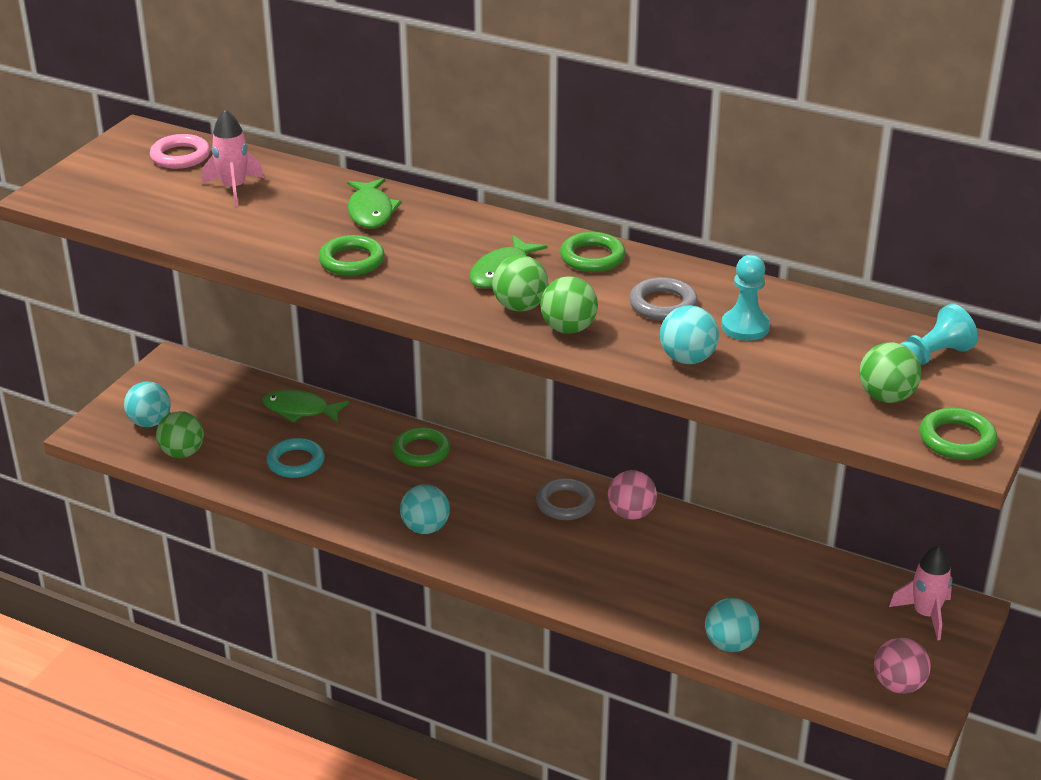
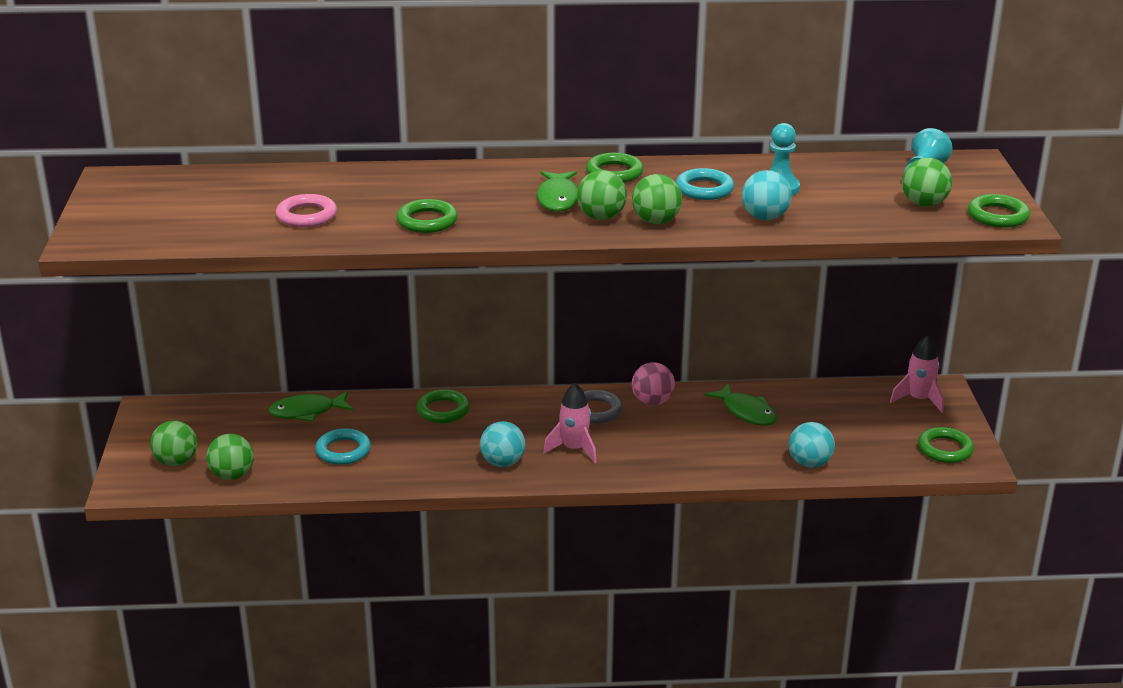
camera: 30 degrees left, 5 degrees down
(150, 422) = (176, 462): turquoise ball -> green ball
(180, 156) = (176, 186): pink ring -> pink ring (306, 216)
(234, 188) = (256, 197): pink rocket -> pink rocket (574, 449)
(371, 211) = (399, 185): green fish -> green fish (746, 412)
(663, 304) = (704, 189): grey ring -> turquoise ring
(898, 685) = (945, 449): pink ball -> green ring

